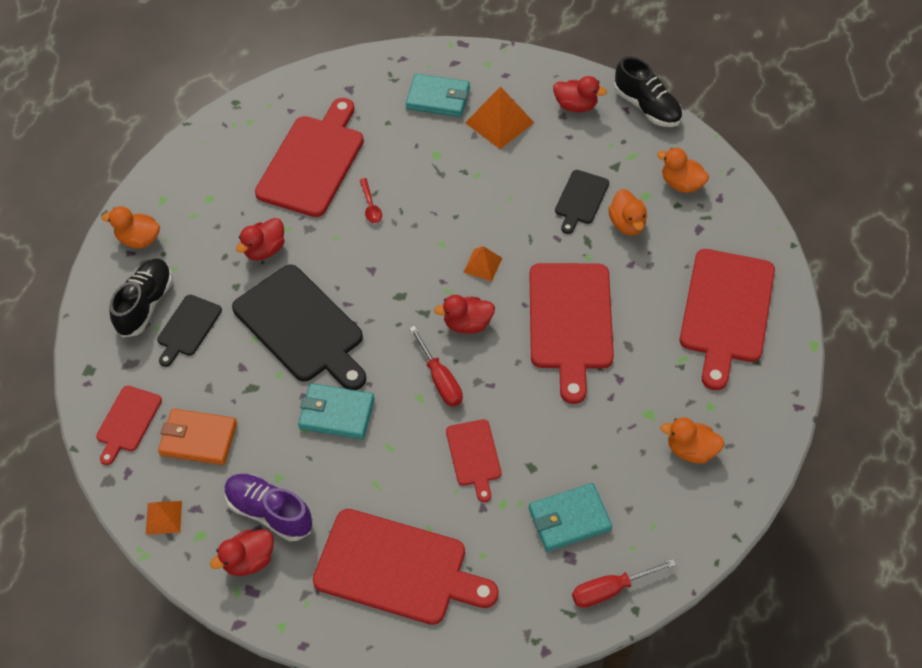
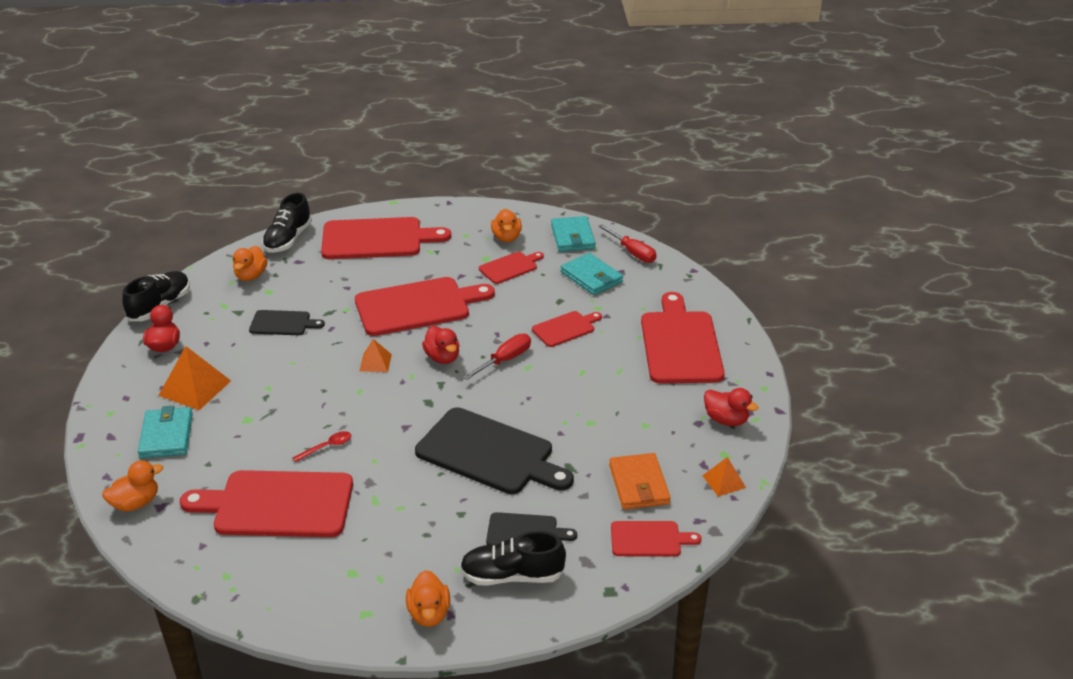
camera: 110 degrees left, 20 degrees down
(264, 250) = (408, 506): red duck -> none
(269, 512) = (679, 421): purple shoe -> none
(301, 327) = (489, 454): black cutting board -> black cutting board turned 90 degrees clockwise
(336, 413) = (567, 408): turquoise wallet -> turquoise wallet (572, 237)
(620, 435) = (510, 267): none -> red cutting board
(627, 224) = (304, 295): orange duck -> orange duck (136, 503)
(749, 226) = (288, 239): none -> black shoe

